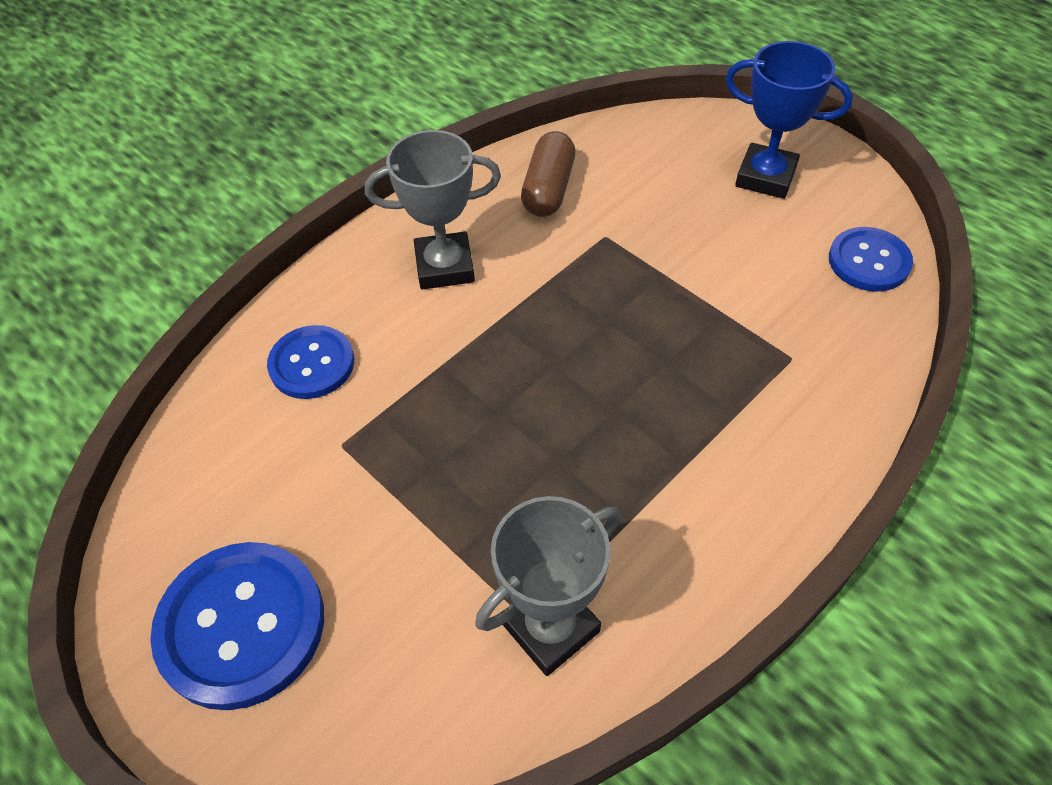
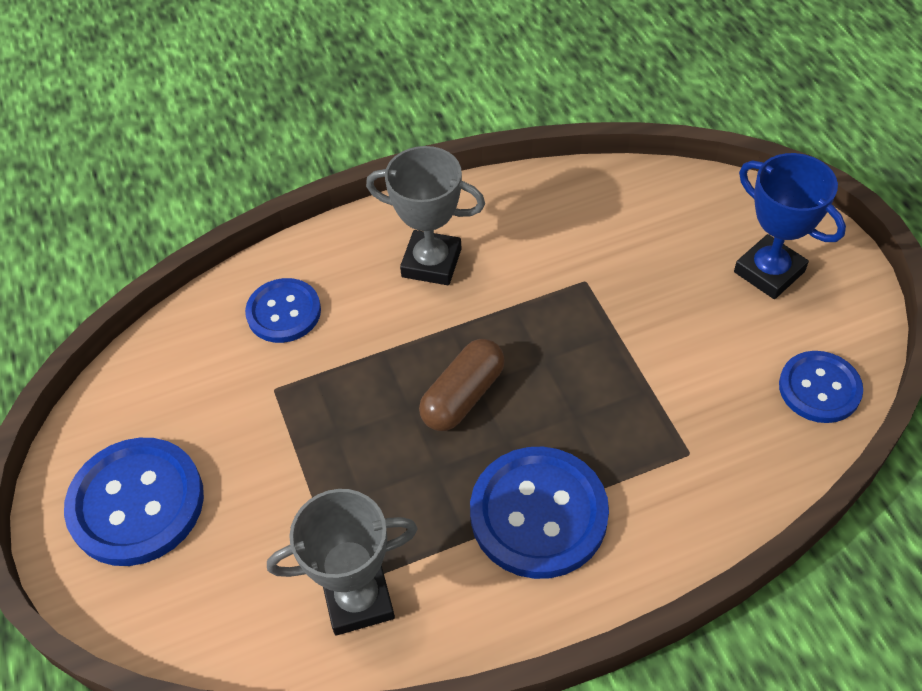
camera: 25 degrees right, 0 degrees up
(548, 189) = (559, 219): brown capsule -> brown capsule (463, 396)
(685, 467) = (538, 514): none -> blue button

